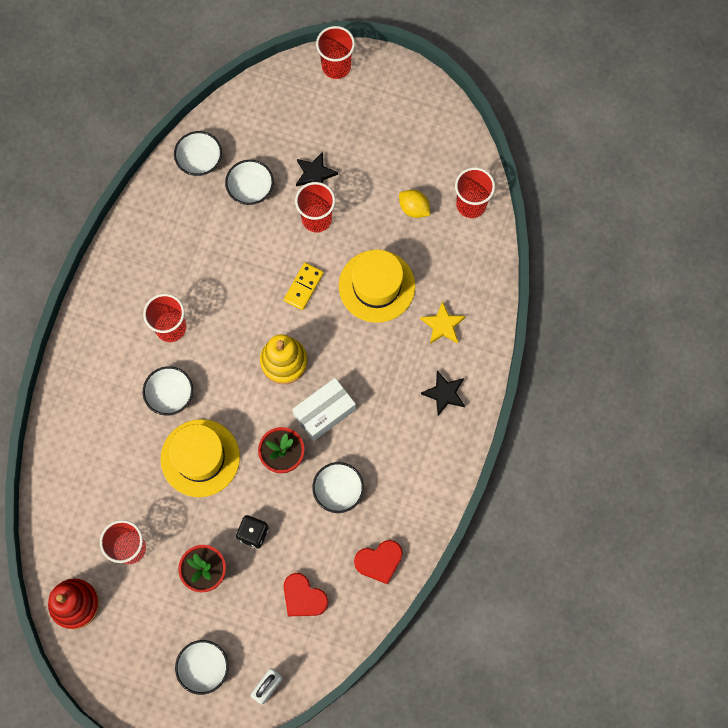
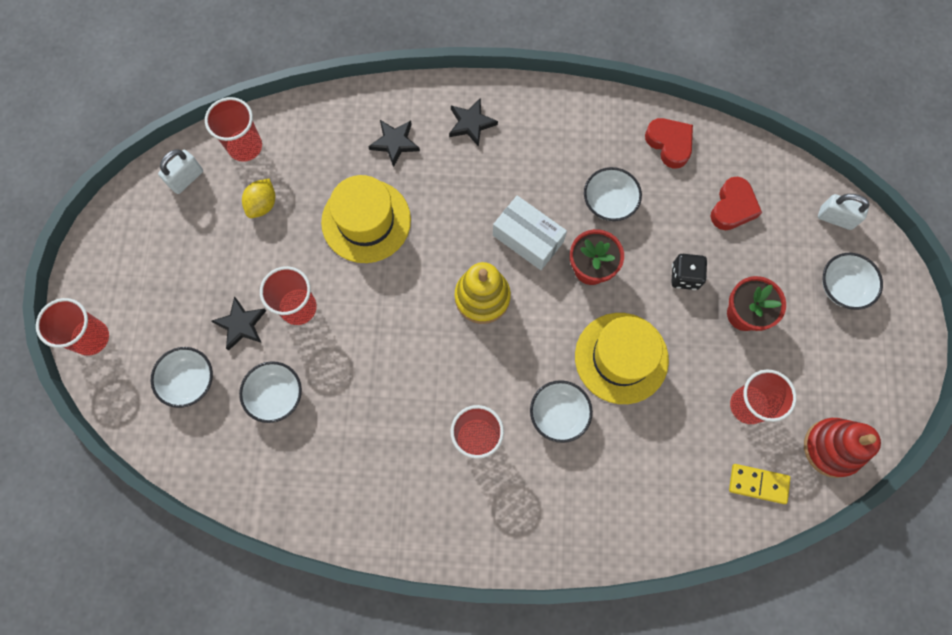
camera: 105 degrees left, 0 degrees up
(200, 160) = (250, 470): white bowl -> white bowl (189, 381)
(303, 287) = (387, 299): yellow domino -> yellow domino (758, 484)
(442, 325) = (395, 143): yellow star -> black star
(453, 154) = (186, 179): none -> white padlock

